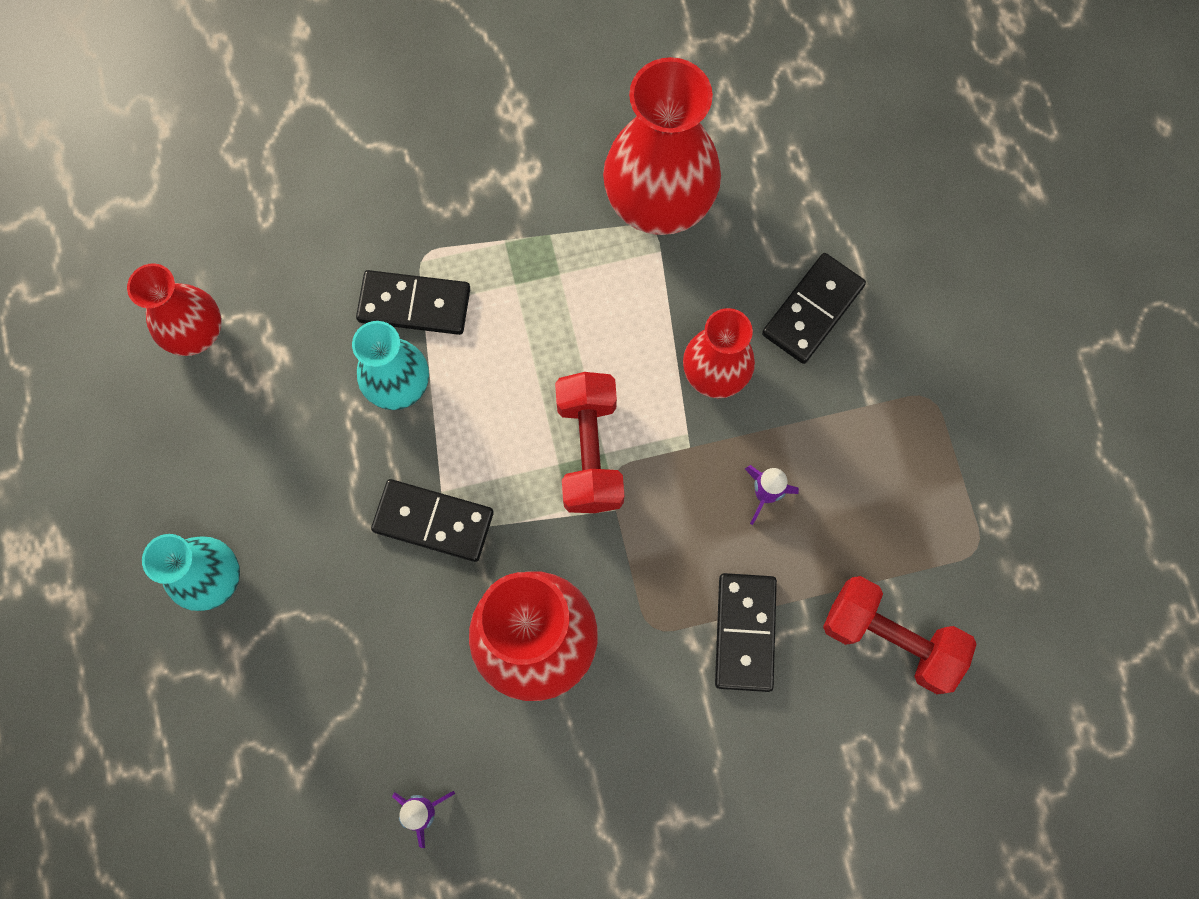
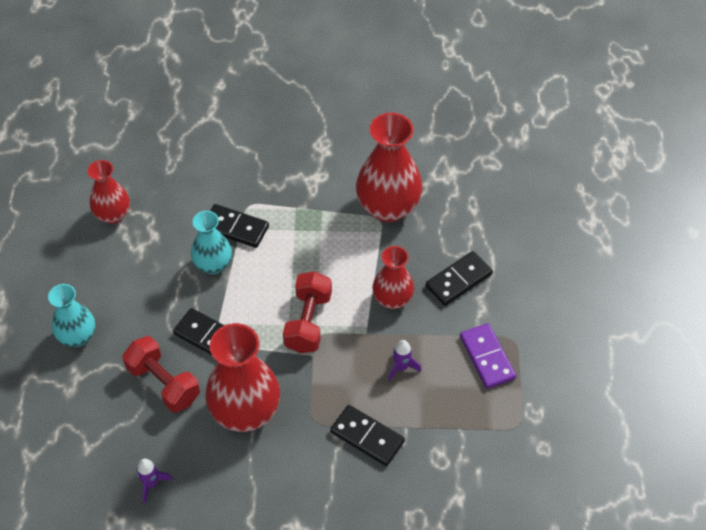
camera: 15 degrees right, 20 degrees down
(745, 632) = (367, 436): black domino -> black domino turned 75 degrees counterclockwise
(890, 638) = (452, 460): red dumbbell -> red dumbbell (164, 383)
(896, 440) = (487, 357): none -> purple domino

